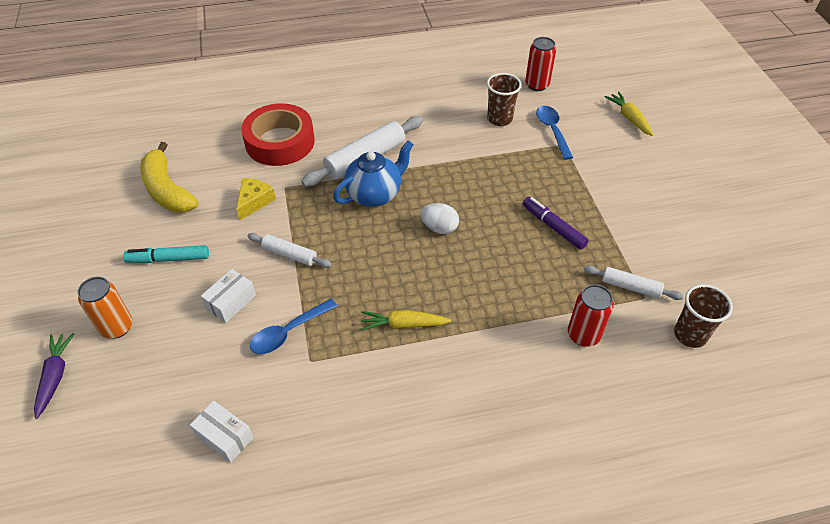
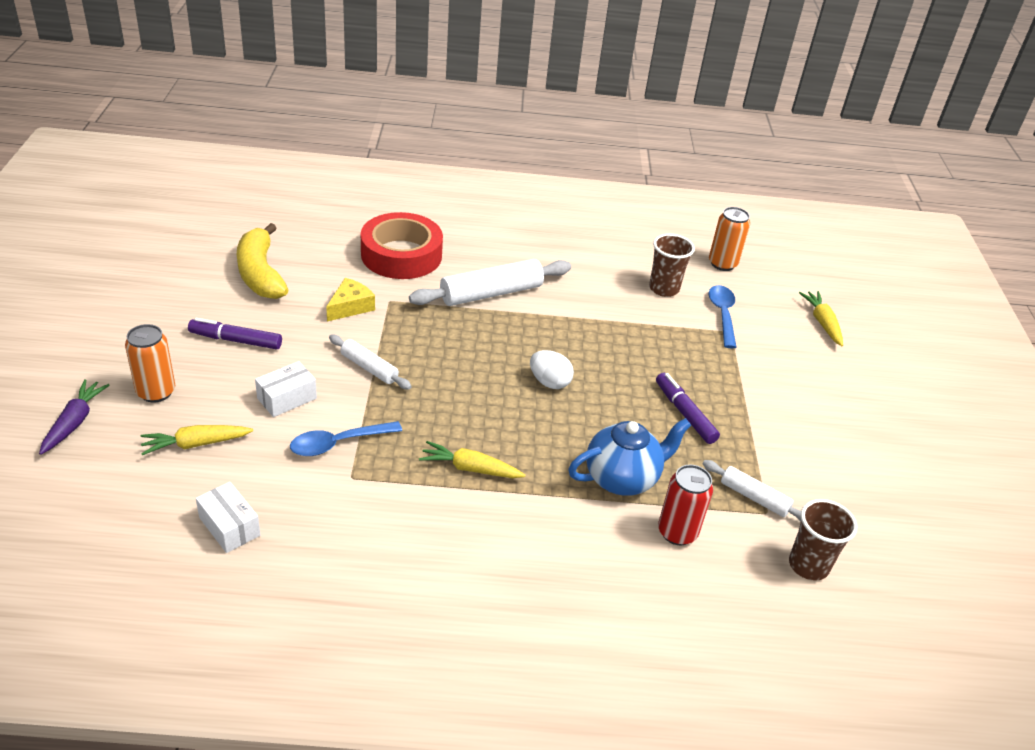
camera: 10 degrees right, 10 degrees down
(168, 259) = (236, 340): turquoise marker -> purple marker
(168, 367) = (195, 444): none -> yellow carrot
(375, 194) = (488, 331): blue teapot -> blue teapot (622, 478)
(537, 85) = (722, 264): red can -> orange can

